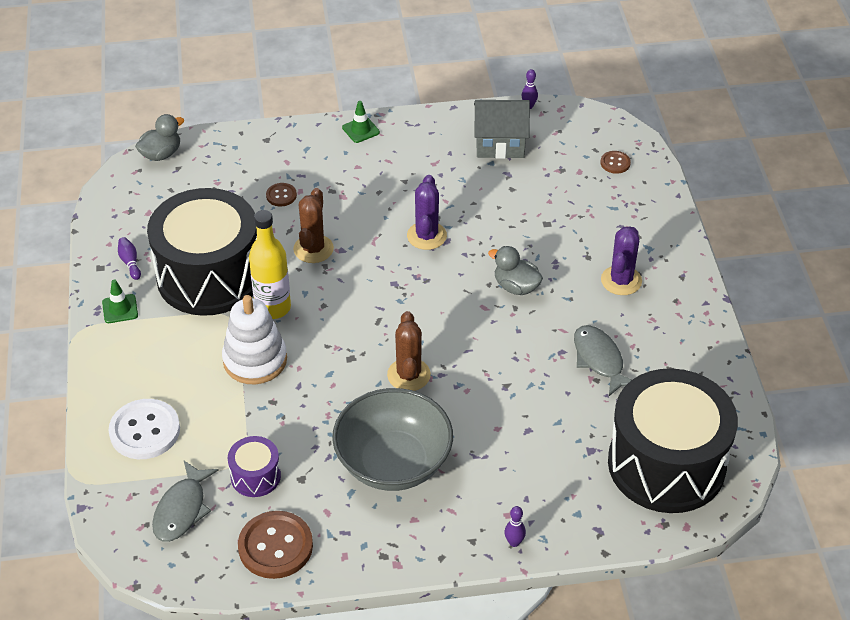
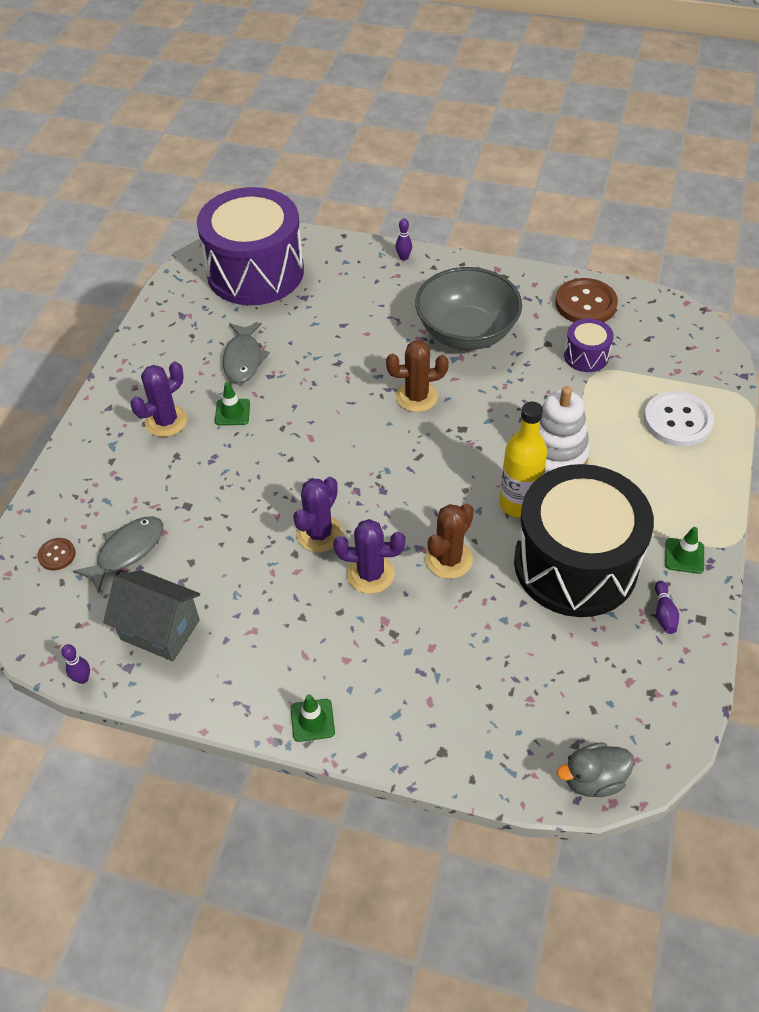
camera: 155 degrees left, 5 degrees up
(182, 509) = (655, 349): grey fish -> grey fish (127, 551)
(281, 195) = (457, 648): brown button -> none
(369, 221) = (370, 574): none -> purple cactus
(408, 375) = (416, 397): brown cactus -> brown cactus turned 60 degrees clockwise
(516, 287) = (267, 447): grey duck -> none
(569, 306) = (232, 412): none -> green traffic cone
(666, 464) = (255, 272): black drum -> purple drum

